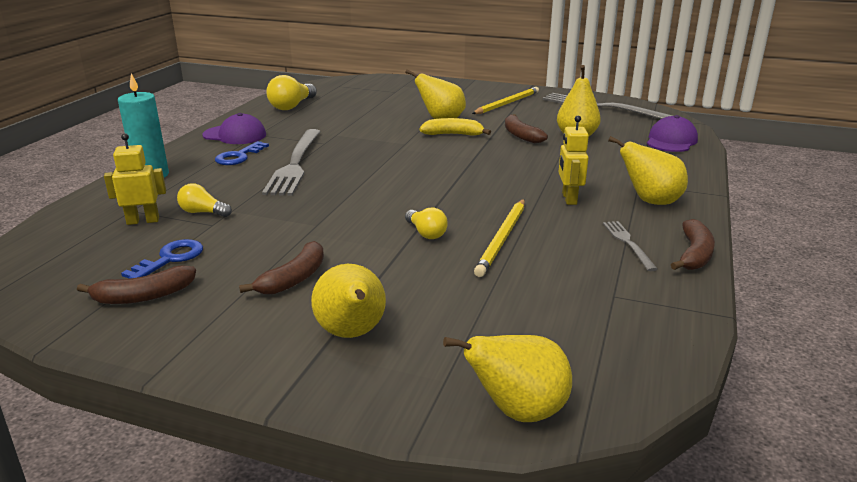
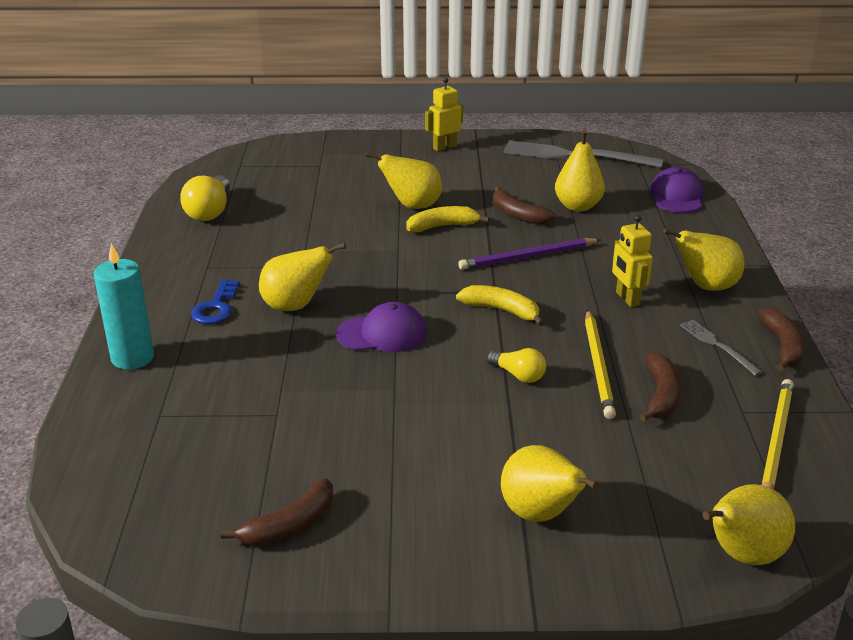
camera: 20 degrees left, 5 degrees up
(143, 221) = (189, 427): yellow robot -> yellow robot (444, 147)
(170, 259) = (273, 471): blue key -> none
(203, 212) = (250, 400): yellow light bulb -> none
(235, 135) = (179, 273): purple cap -> purple cap (382, 333)
(294, 279) = (430, 464): brown banana -> brown banana (661, 395)
(295, 164) = (295, 306): grey fork -> yellow pear
(452, 190) = (501, 310): none -> yellow banana
(505, 161) = (527, 257): none -> purple pencil
(507, 103) = (468, 165): yellow pencil -> yellow pencil (776, 440)

